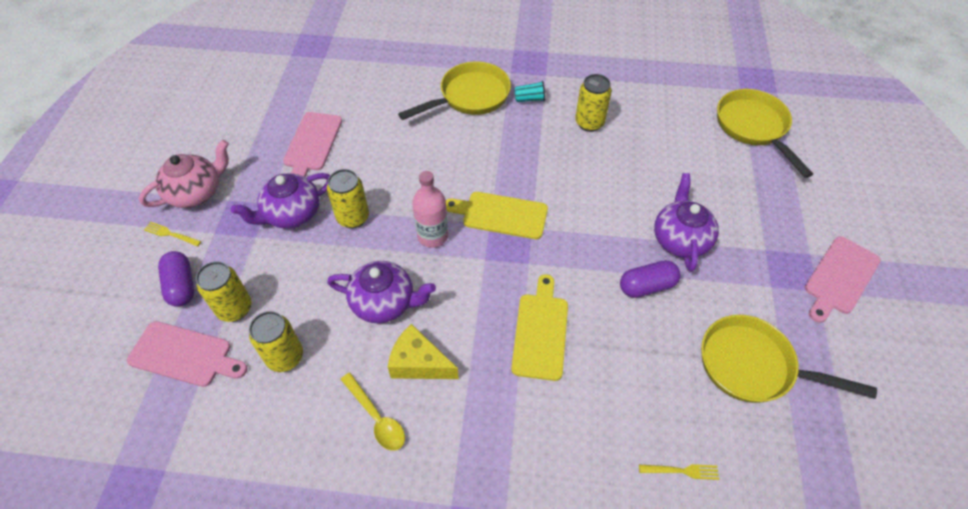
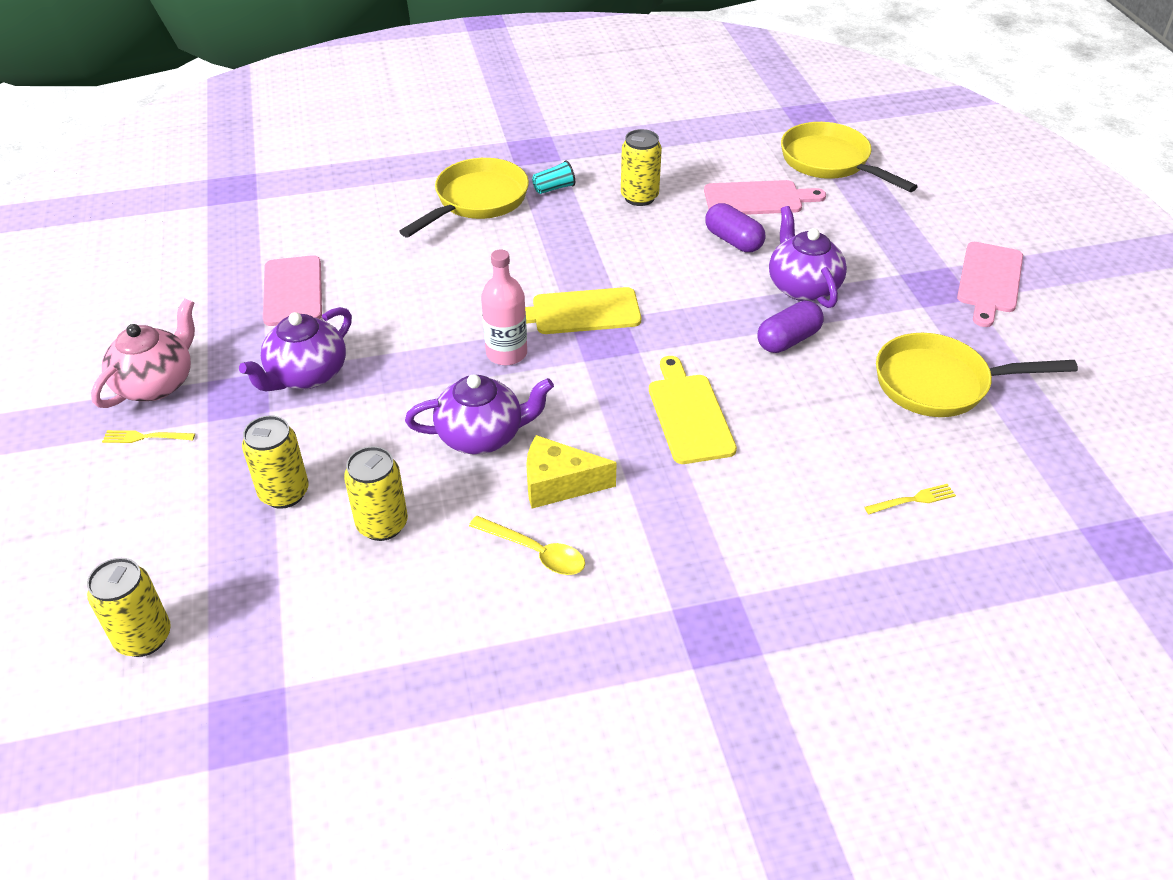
camera: 20 degrees left, 10 degrees down
(181, 286) = (194, 488): purple capsule -> purple capsule (733, 241)
(184, 355) = (241, 560): pink cutting board -> pink cutting board (757, 199)
(353, 218) = (392, 359): yellow can -> yellow can (144, 637)

